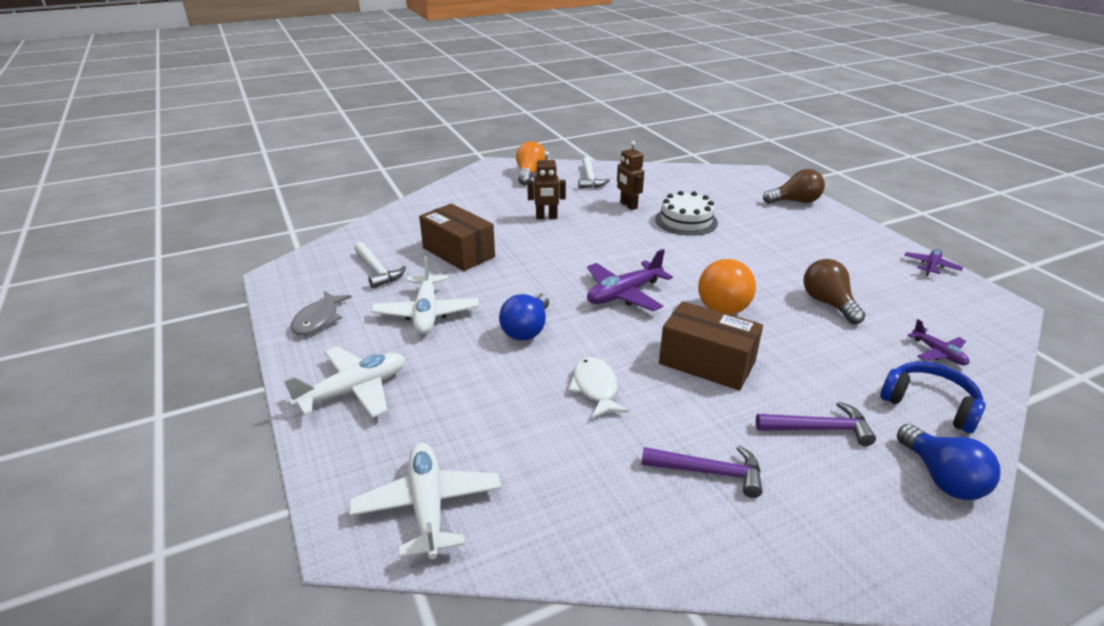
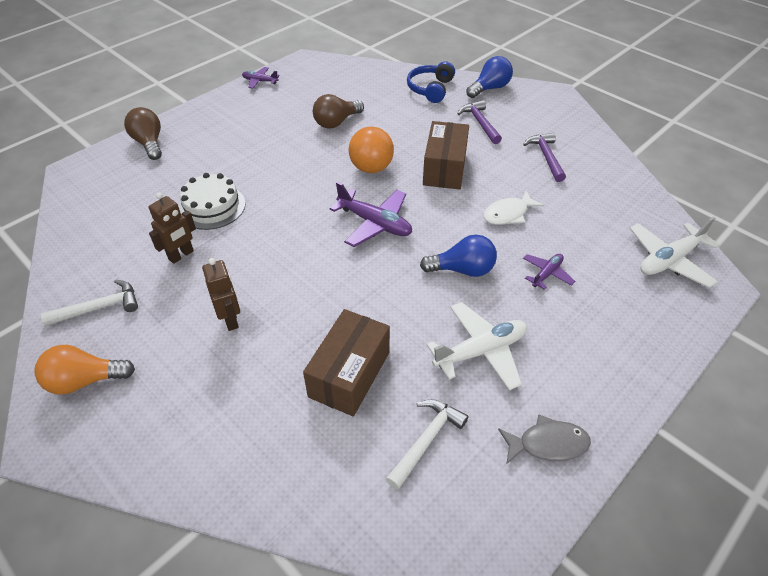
camera: 110 degrees left, 15 degrees up
(353, 390) = (614, 352): white plane -> none
(938, 353) = (376, 84): purple plane -> purple plane (546, 274)

